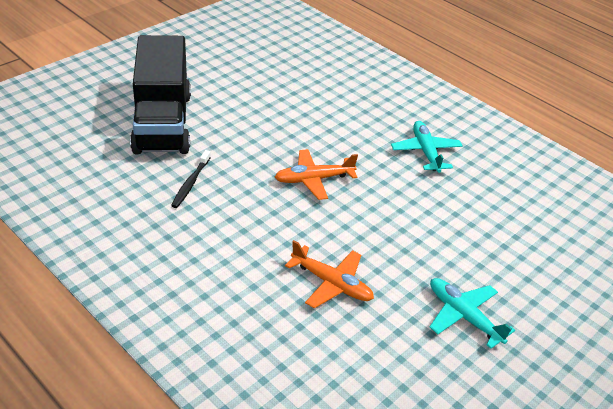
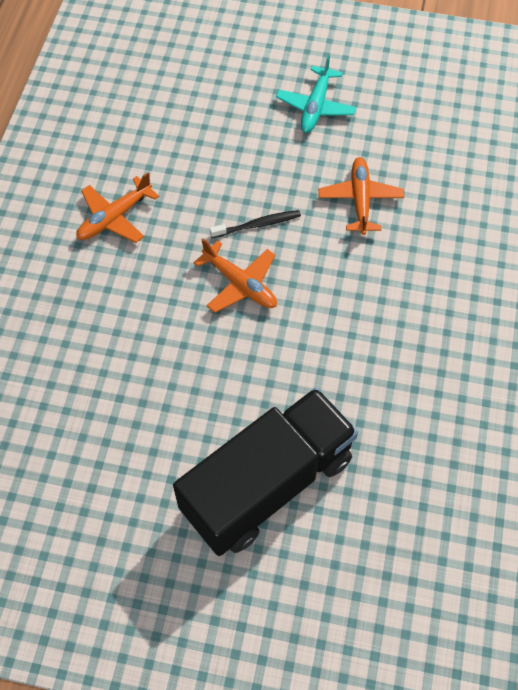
camera: 120 degrees left, 20 degrees up
(191, 183) = (338, 381): black toothbrush -> black toothbrush (257, 225)
(425, 152) = (115, 217): turquoise plane -> orange plane

